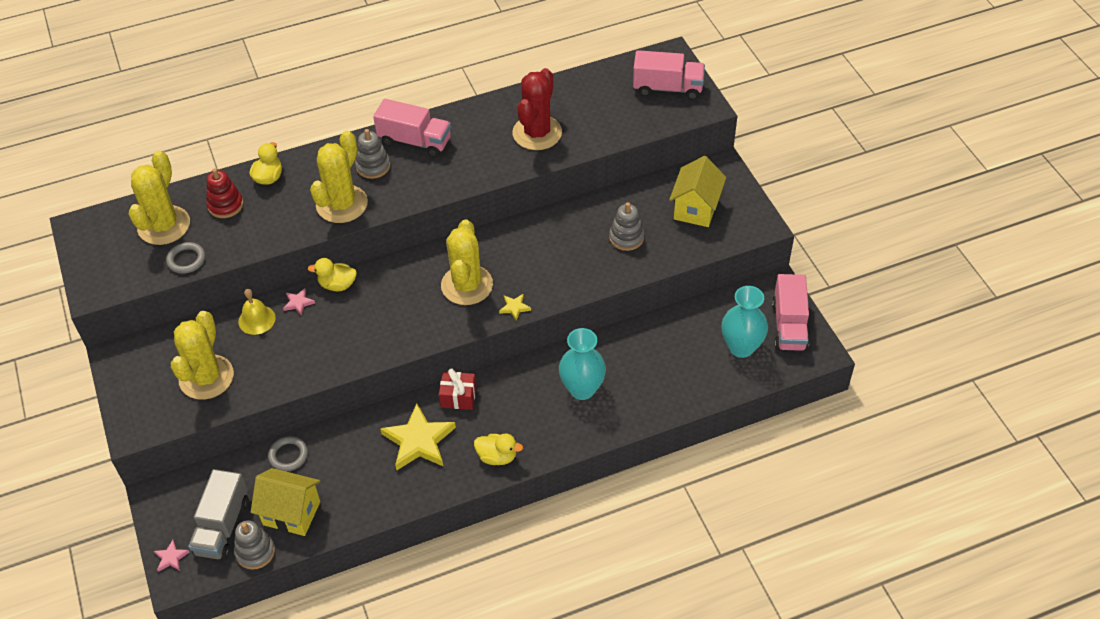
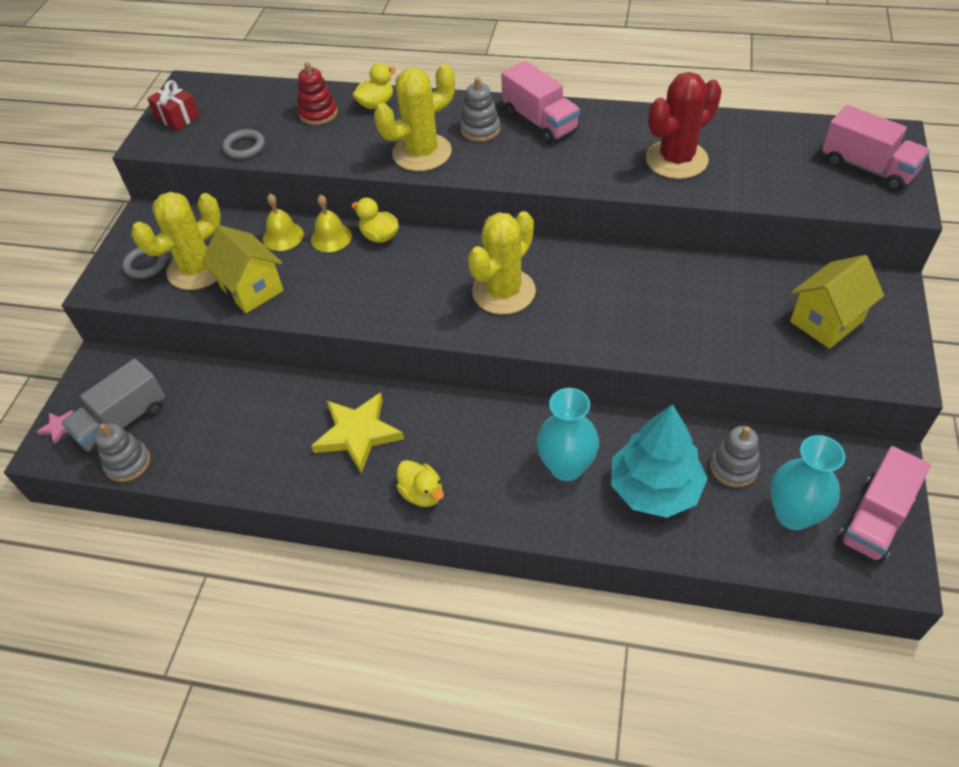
camera: 35 degrees right, 0 degrees up
(164, 225) = (253, 111): yellow cactus -> none
(288, 455) = (231, 384): grey ring -> grey ring (146, 264)
(291, 513) = (188, 442): yellow house -> yellow house (251, 289)
(298, 303) = (331, 237): pink star -> yellow bell
(458, 397) = (430, 408): red gift -> red gift (177, 117)
(514, 307) = (536, 337): yellow star -> none
(626, 237) = (717, 318): grey stacking toy -> grey stacking toy (733, 467)
(648, 374) = (655, 488): none -> turquoise tree

